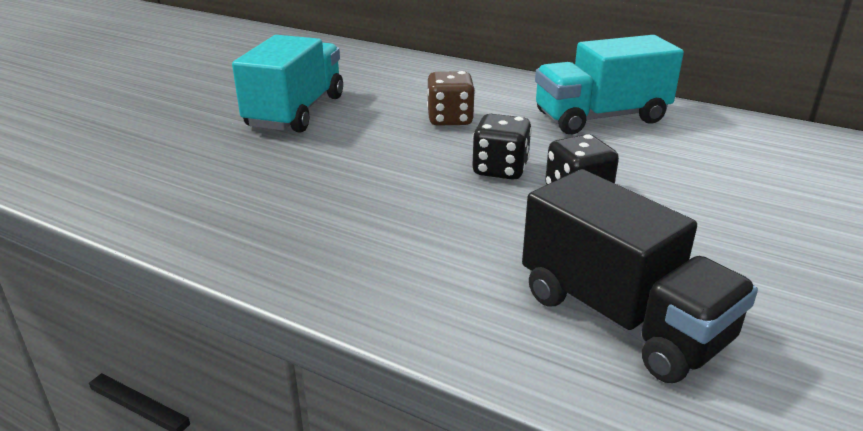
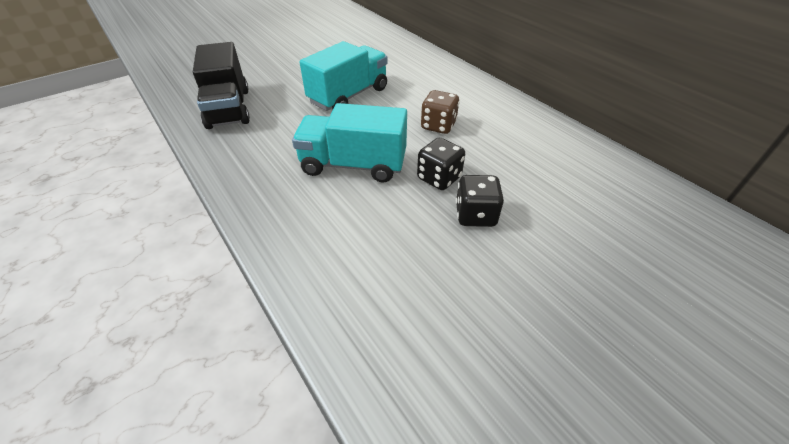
camera: 25 degrees right, 15 degrees up
(600, 117) = (547, 151): turquoise truck -> turquoise truck (353, 165)
(621, 318) = (422, 329): black truck -> black truck (228, 108)

